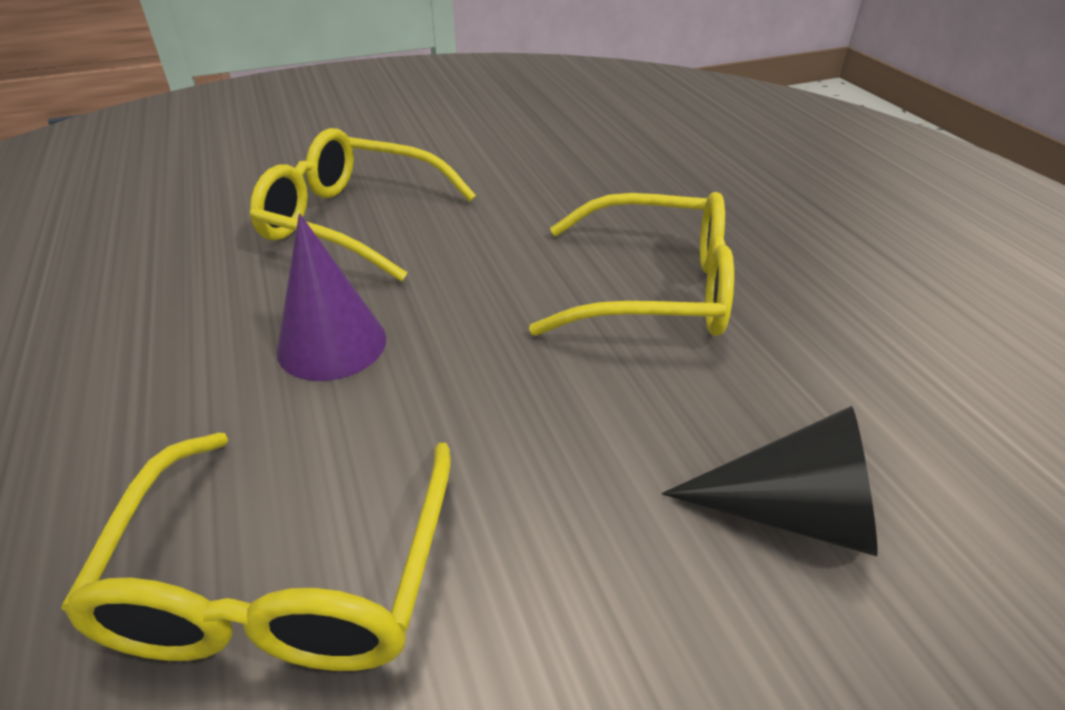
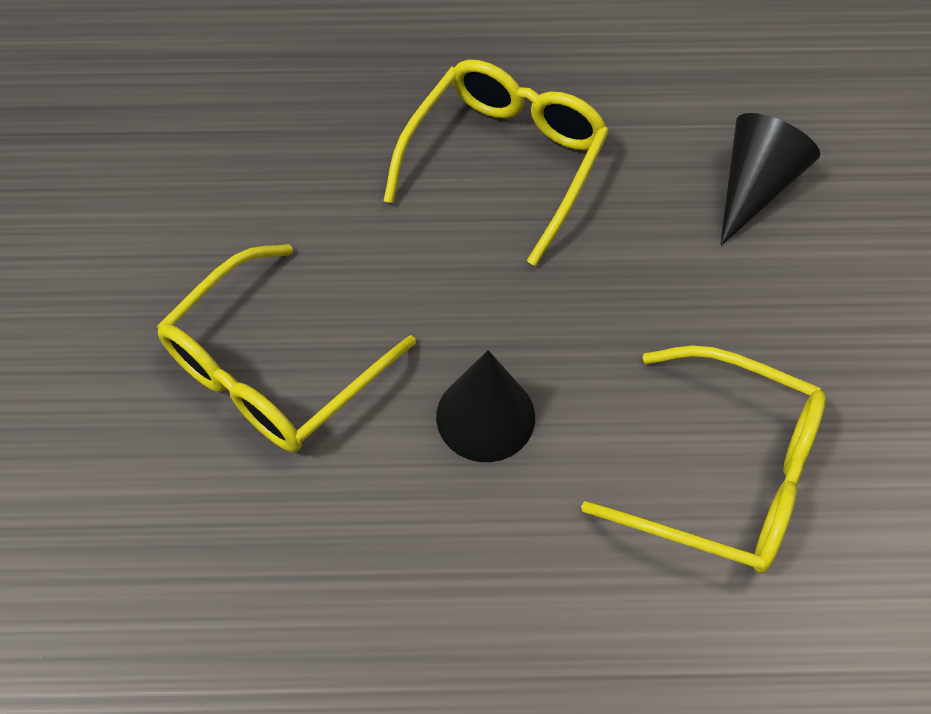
camera: 70 degrees left, 20 degrees up
(332, 344) = (485, 416): purple cone -> black cone

